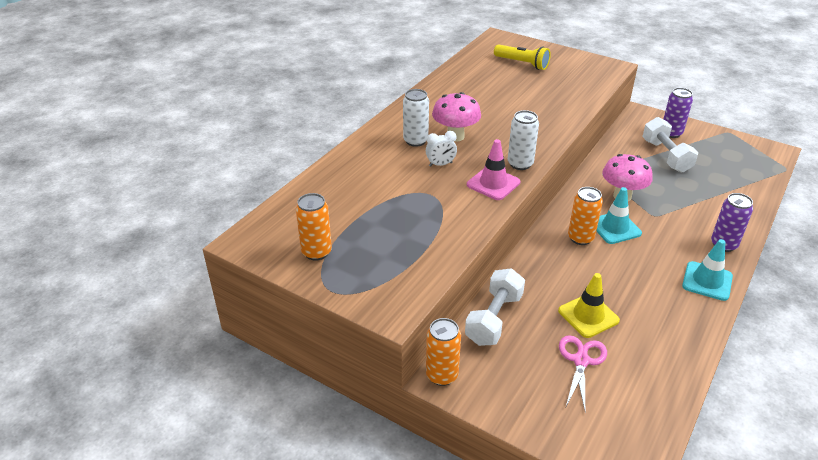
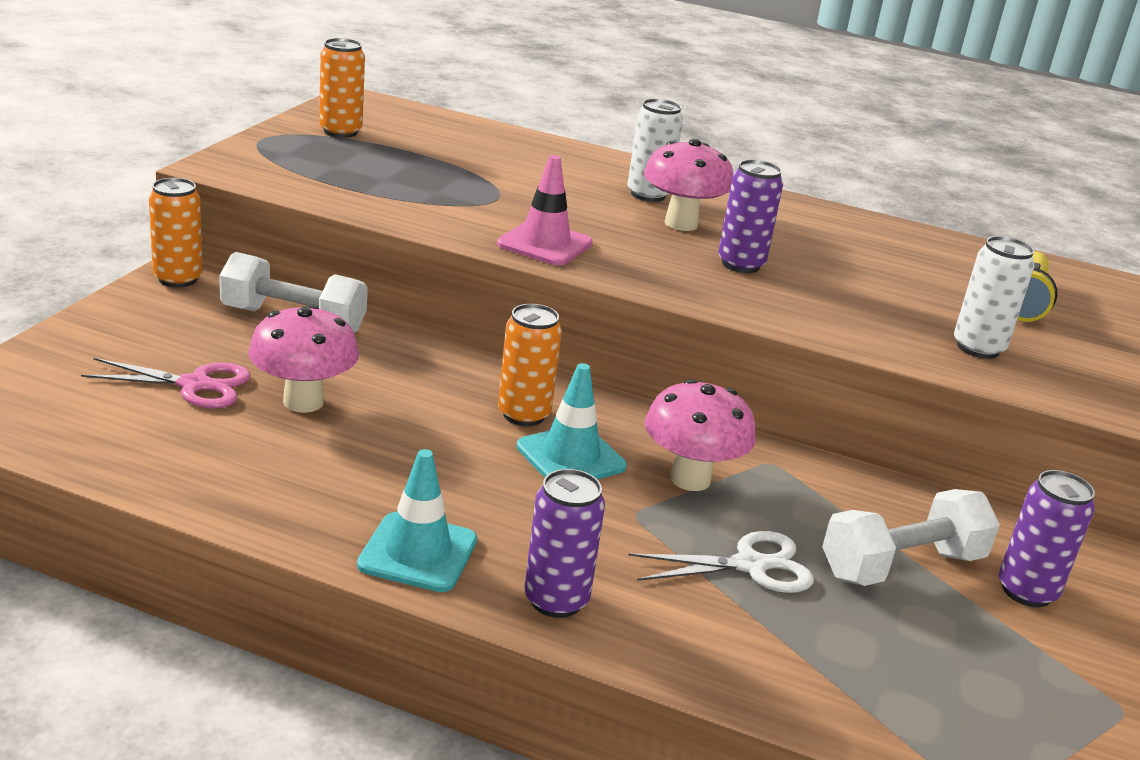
camera: 75 degrees right, 10 degrees down
(440, 164) = (585, 209): white clock -> none
(503, 127) = (740, 264): none -> purple can
(520, 164) = (618, 270): white can -> white can (978, 348)
(588, 316) = (303, 402): yellow traffic cone -> pink mushroom
(680, 191) = (751, 565): none -> white scissors

